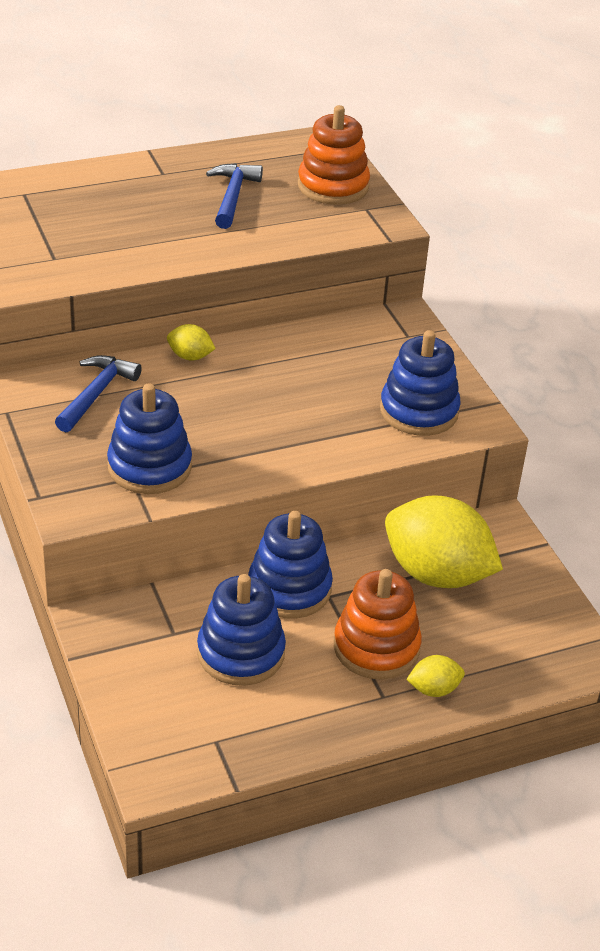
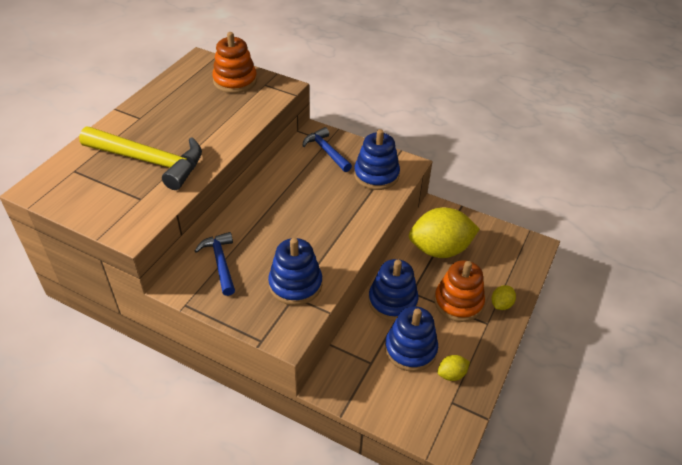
camera: 40 degrees left, 5 degrees up
(113, 225) = (149, 161): none -> yellow hammer
(190, 356) = (243, 212): yellow lemon -> yellow lemon (451, 374)
(232, 196) = (193, 112): blue hammer -> blue hammer (326, 151)

